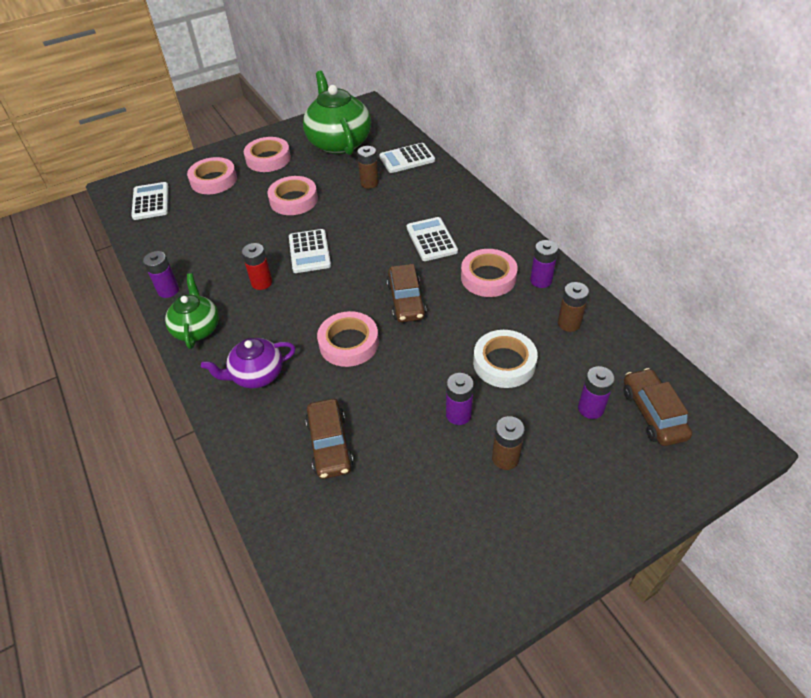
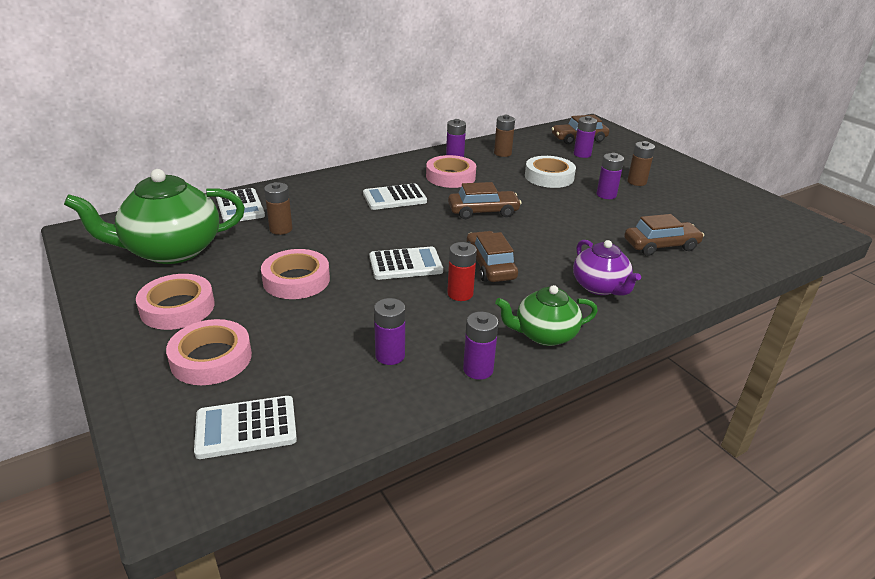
camera: 95 degrees left, 15 degrees down
(195, 249) = (390, 355): none -> purple battery
(302, 302) = (490, 265): none -> brown car
(349, 343) = (544, 239): pink tape -> none

